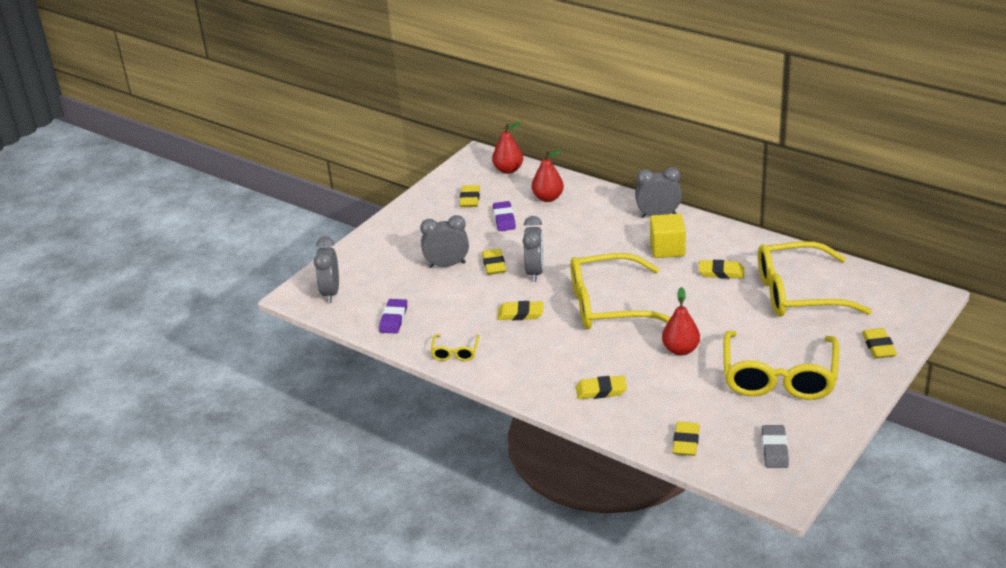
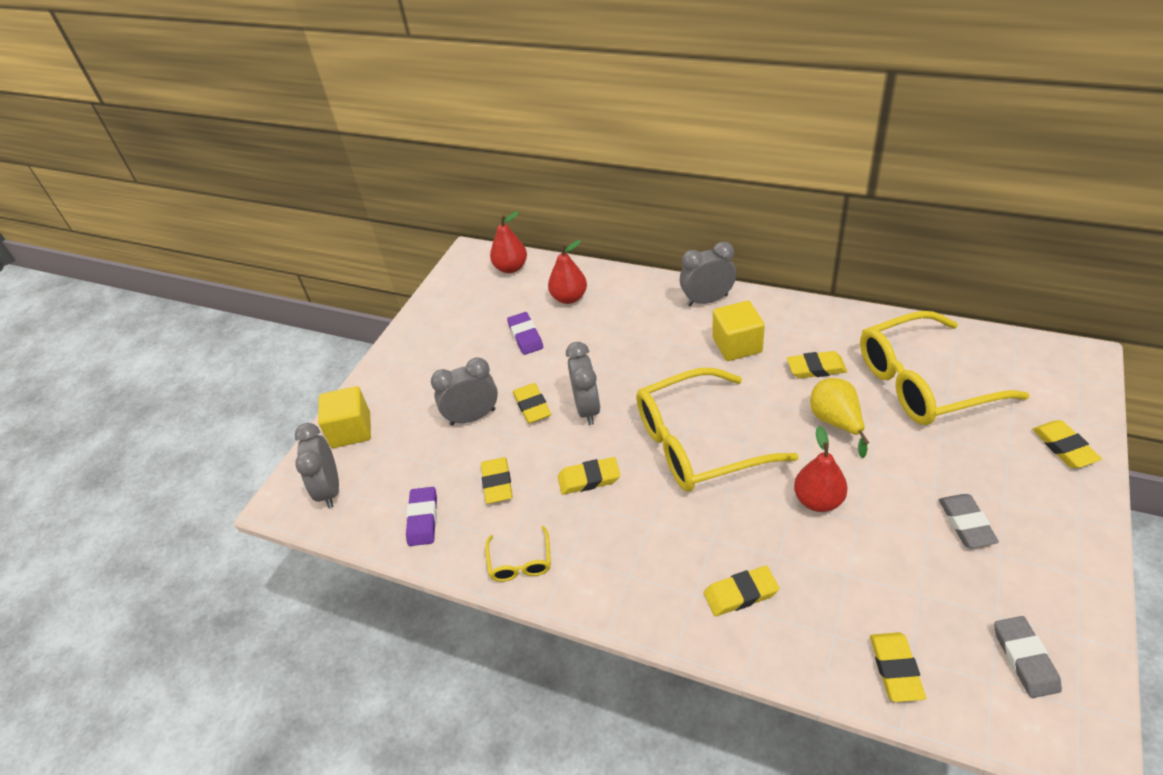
camera: 10 degrees left, 10 degrees up
(354, 260) = (351, 430): none -> yellow cube
(470, 199) = (476, 315): yellow eraser -> yellow eraser (497, 483)
(718, 307) = (836, 422): none -> yellow pear
(779, 377) = (966, 523): yellow glasses -> grey eraser

